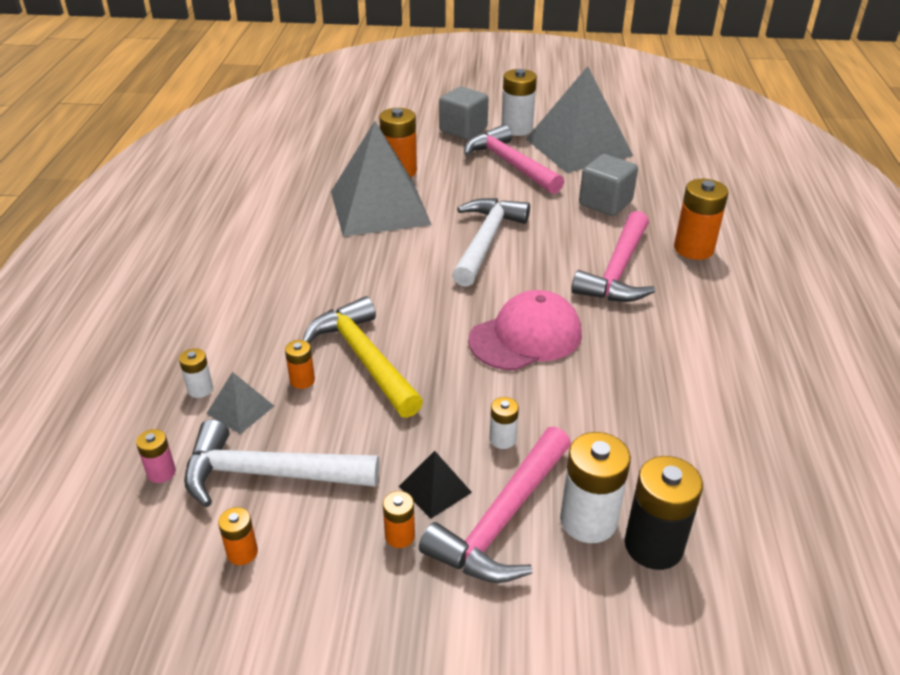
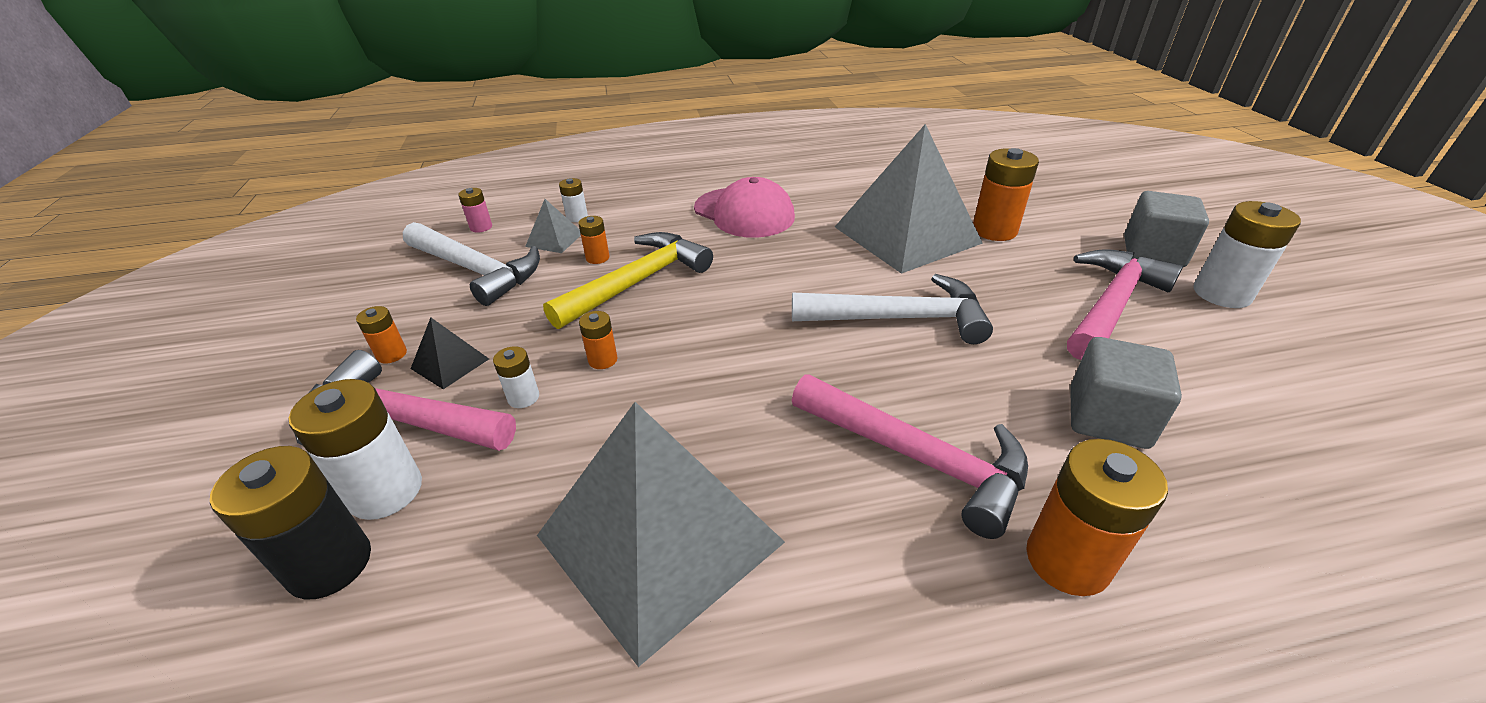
camera: 75 degrees right, 0 degrees up
(242, 552) = (391, 280): orange battery -> orange battery (603, 360)
(268, 474) = (476, 270): white hammer -> white hammer turned 135 degrees clockwise
(526, 337) = (714, 385): pink cap -> pink cap (744, 213)
(578, 147) = (1252, 363): grey pyramid -> grey pyramid (659, 538)
(618, 271) = (918, 458): pink hammer -> pink hammer turned 150 degrees counterclockwise

